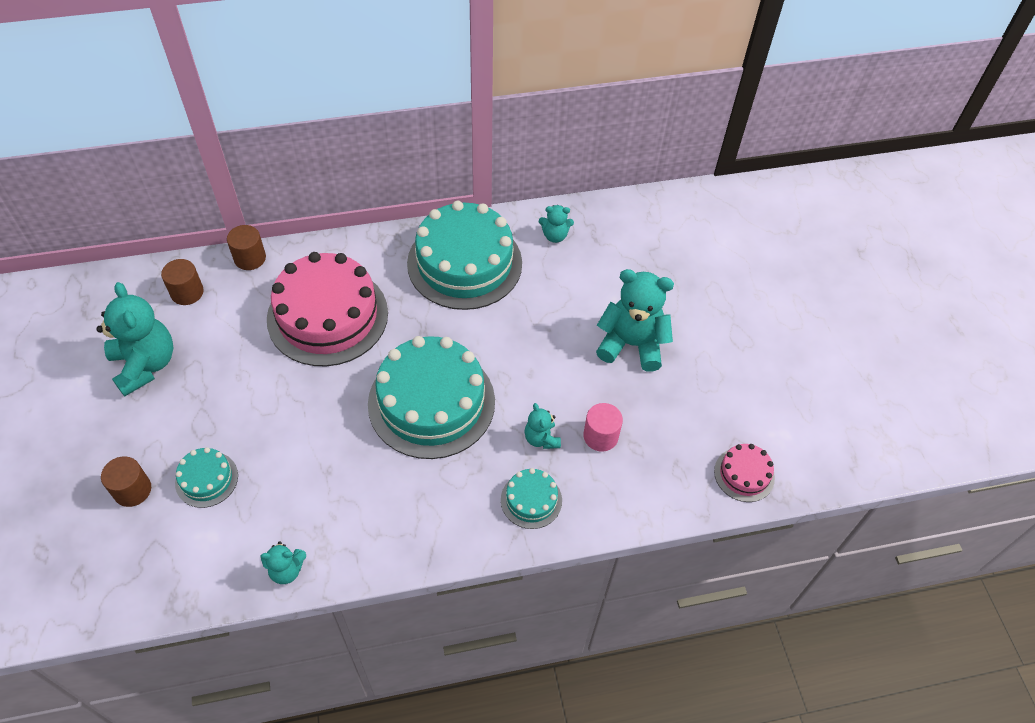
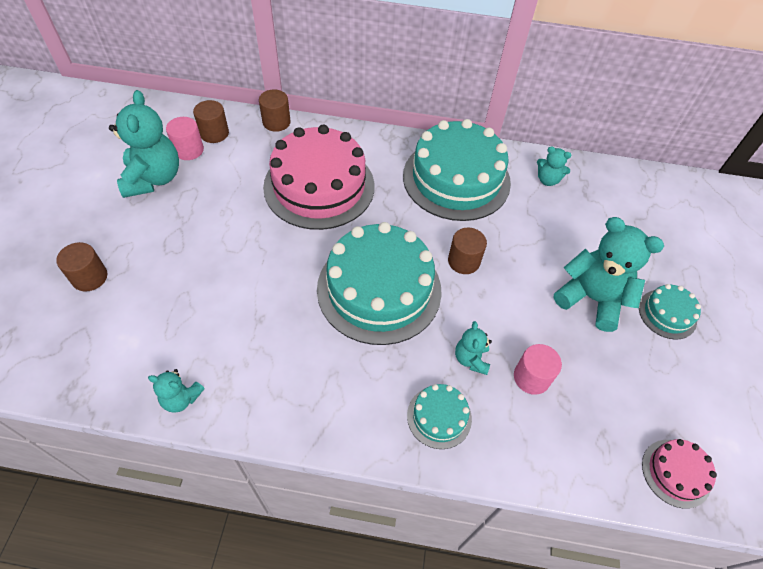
camera: 20 degrees right, 0 degrees up
(168, 320) = (189, 150): none -> pink cylinder
(206, 479) = (154, 289): turquoise cake -> turquoise cake (667, 314)
(502, 347) = (464, 261): none -> brown cylinder

